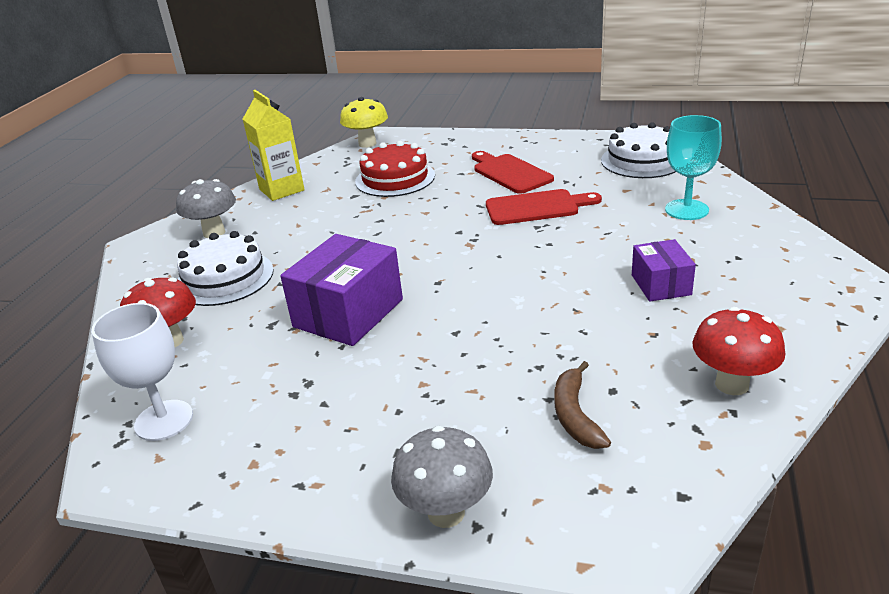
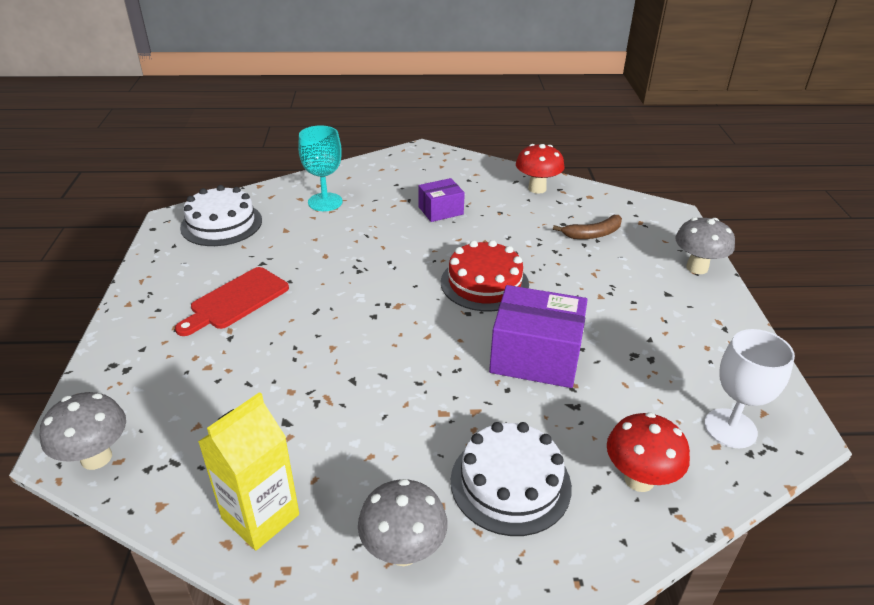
camera: 110 degrees left, 5 degrees up
(367, 144) = (96, 457): yellow mushroom -> grey mushroom
(395, 178) = (237, 393): red cake -> red cake (484, 283)
(536, 207) = (321, 274): red cutting board -> none

